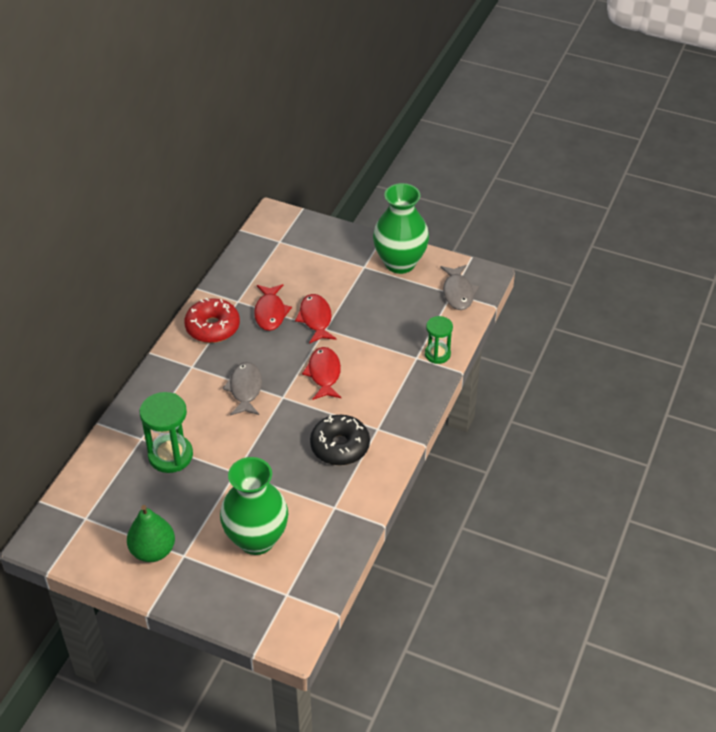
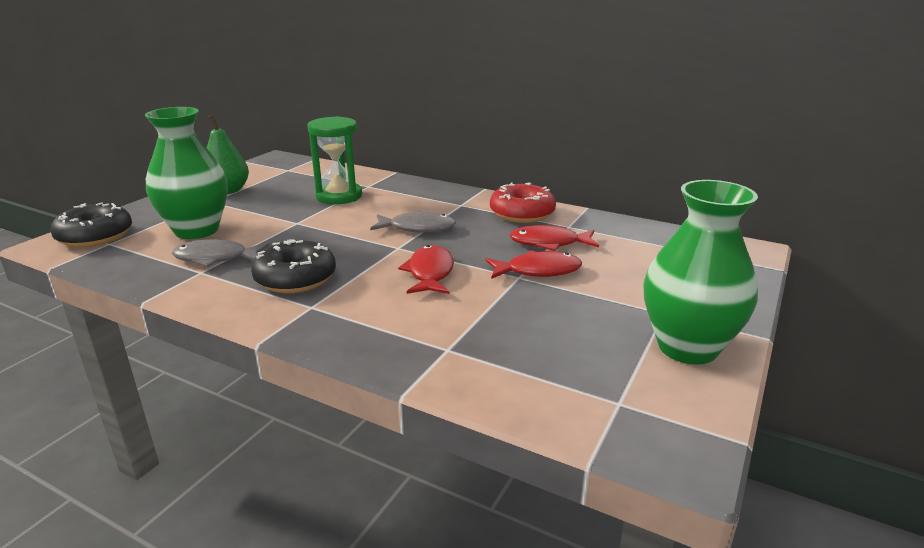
camera: 95 degrees right, 20 degrees down
(273, 612) = (95, 236): none -> black donut
(324, 374) = (430, 273): red fish -> red fish turned 90 degrees counterclockwise
(437, 354) = (451, 371): green hourglass -> none
(458, 292) = (621, 411): grey fish -> grey fish (215, 258)

